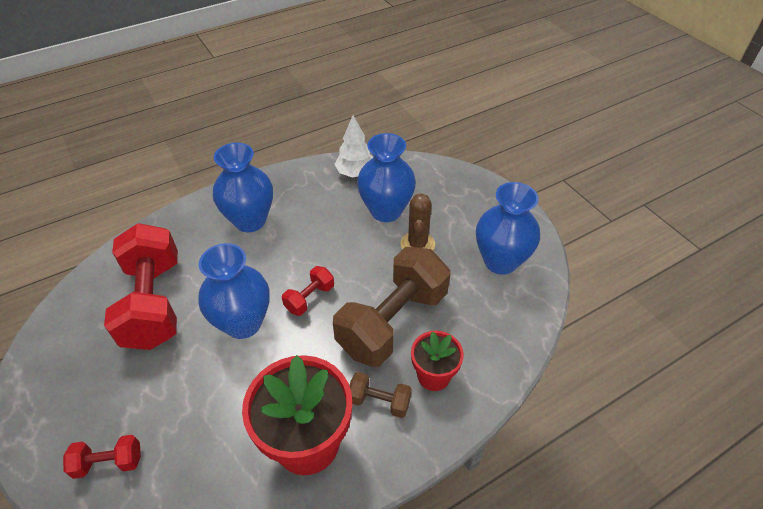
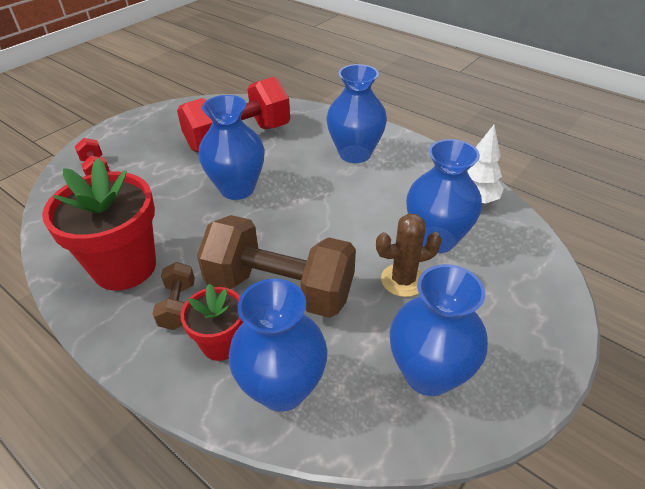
camera: 70 degrees right, 5 degrees down
(309, 298) = (283, 219): red dumbbell -> none
(487, 345) = (282, 388): none -> blue vase

